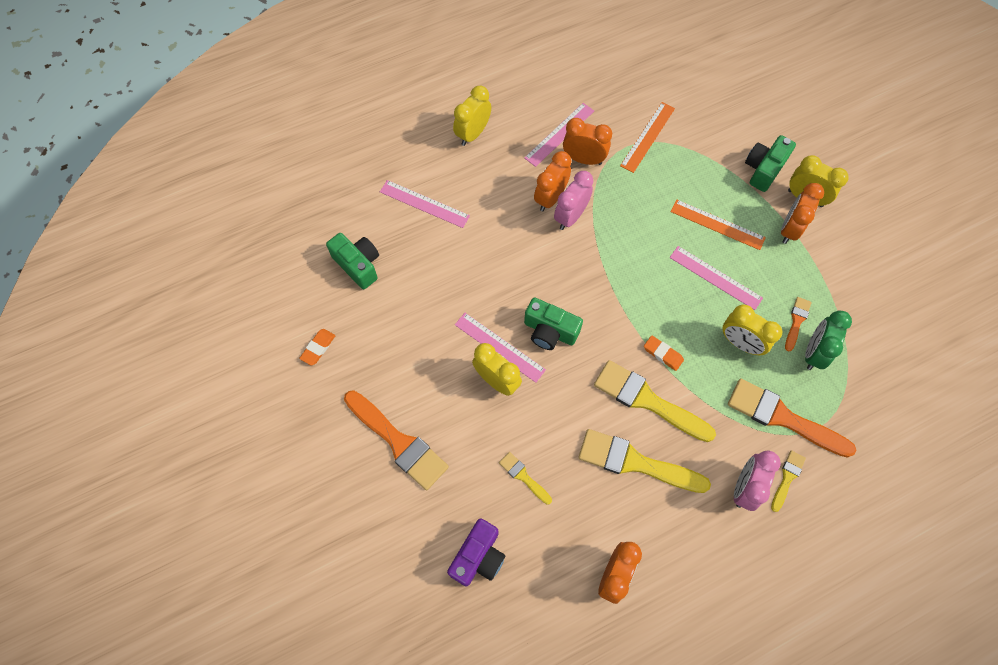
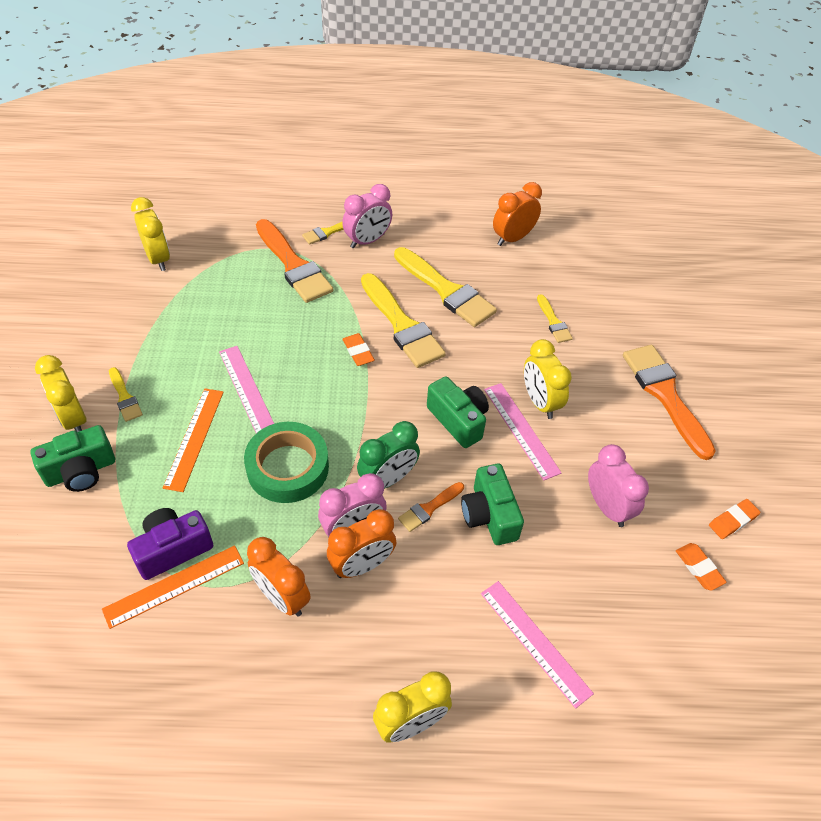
camera: 155 degrees left, 15 degrees down
(335, 299) = (699, 568): none -> orange eraser
(358, 265) = (656, 598): green camera -> green camera (489, 515)
(411, 314) = (607, 507): none -> pink clock
(478, 557) = (620, 290): purple camera -> purple camera (173, 549)
(559, 134) = (287, 654): pink ruler -> none
(641, 235) = (288, 467): none -> green tape
(717, 224) = (194, 438): orange ruler -> orange ruler turned 45 degrees clockwise
(740, 343) = (277, 328): yellow clock -> yellow clock (158, 259)
(789, 229) = (124, 397): orange clock -> yellow brush
(796, 321) = (208, 320): orange brush -> orange brush (429, 508)
(813, 353) = (219, 293): green clock -> green clock (388, 479)

